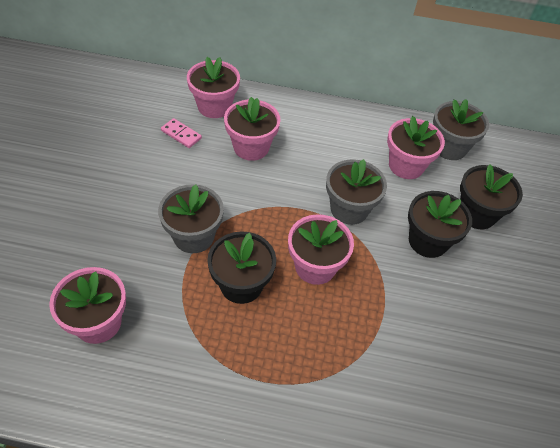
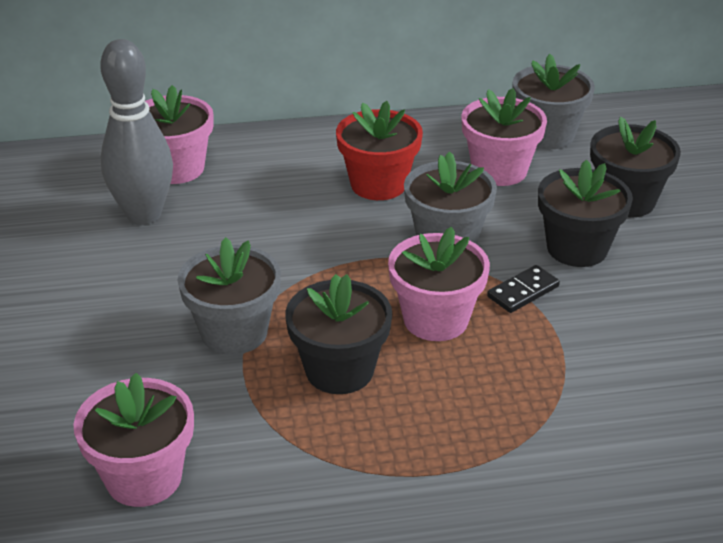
camera: 15 degrees left, 15 degrees down
(181, 134) = (144, 215): pink domino -> grey bowling pin
(251, 147) = (261, 204): pink flower pot -> none
(327, 154) = (378, 184): none -> red flower pot
(378, 263) = (523, 291): none -> black domino

